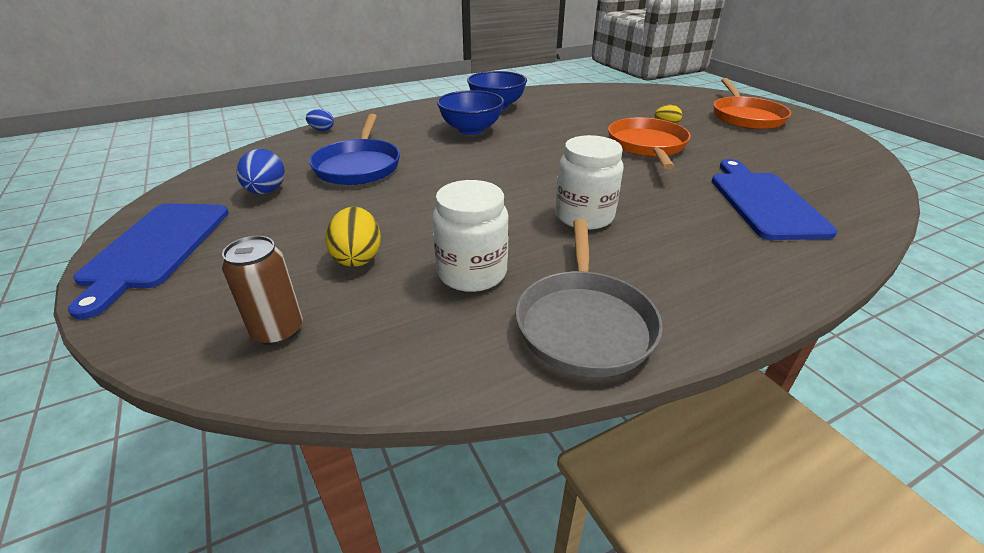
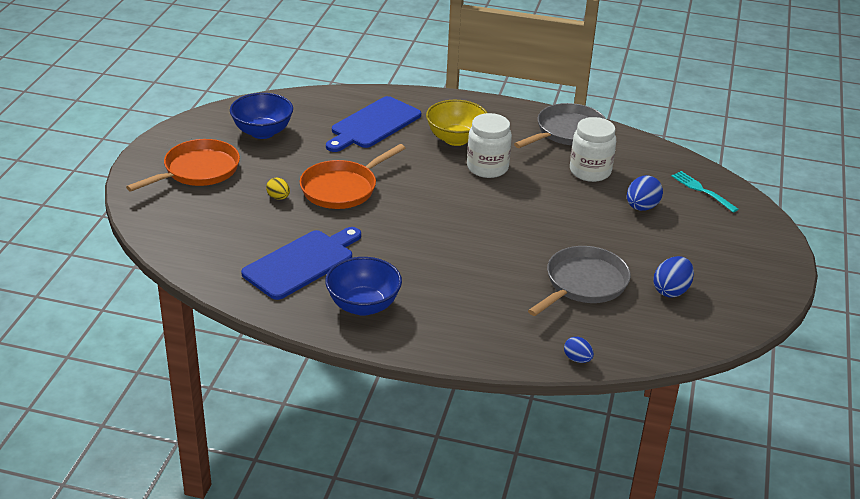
camera: 140 degrees left, 0 degrees up
(155, 248) = (759, 272): blue cutting board -> blue cutting board (302, 263)
(278, 331) = (702, 191): brown can -> turquoise fork
(358, 166) = (583, 284): blue pan -> grey pan
(358, 257) = (641, 207): yellow egg -> blue egg
(471, 129) = (441, 281): blue bowl -> blue bowl (262, 132)
(673, 230) = (456, 139): none -> yellow bowl

